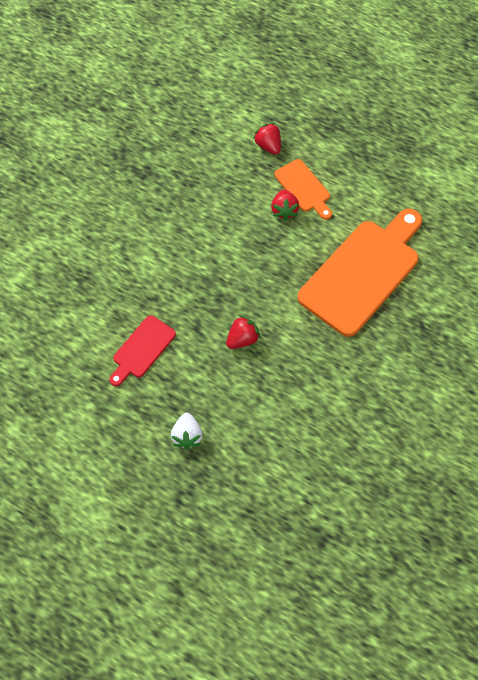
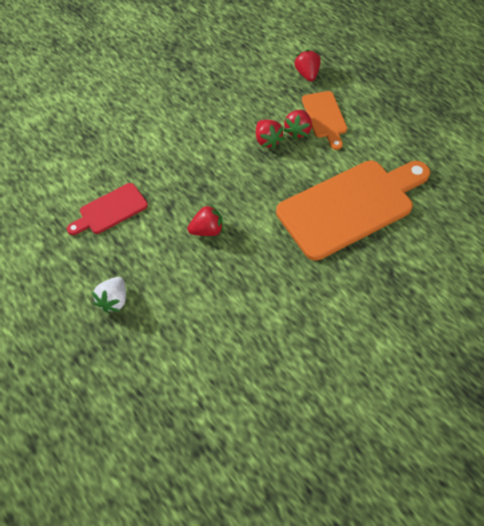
camera: 20 degrees right, 5 degrees down
(259, 230) = (267, 140): none -> red strawberry

